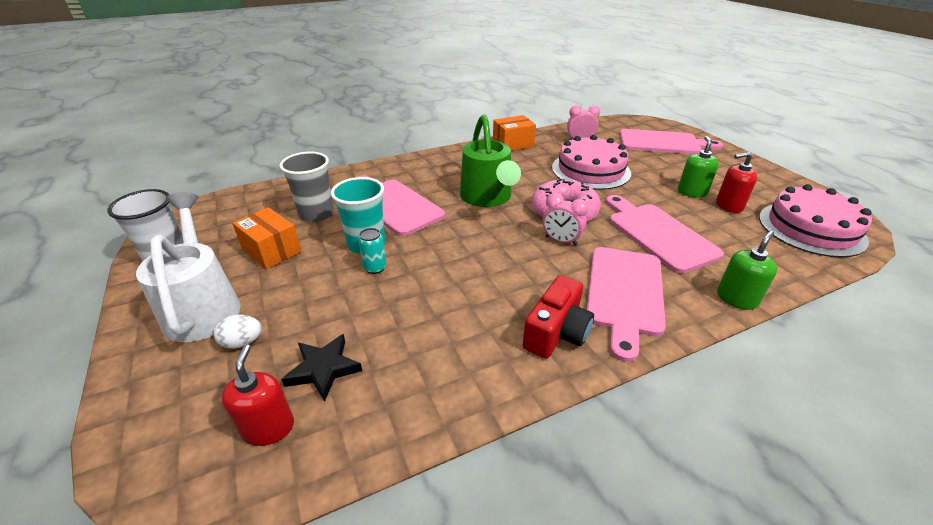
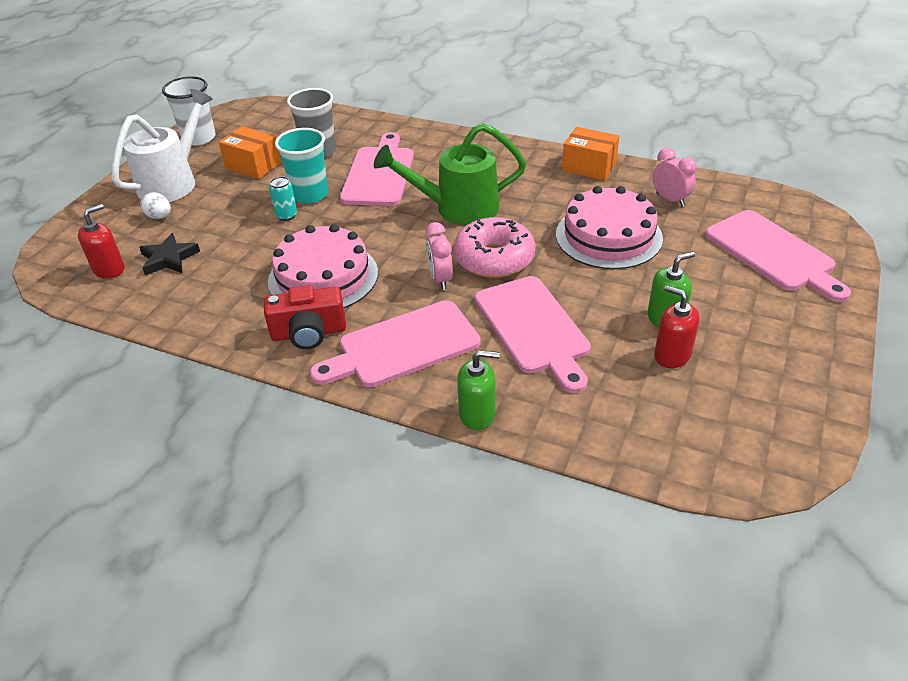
camera: 50 degrees right, 5 degrees up
(272, 251) = (253, 165): orange box -> orange box turned 60 degrees counterclockwise
(487, 198) = (457, 208): green watering can -> green watering can turned 45 degrees clockwise
(658, 234) = (533, 328): pink cutting board -> pink cutting board turned 135 degrees clockwise
(811, 228) = (709, 433): pink cake -> pink cake (323, 277)

